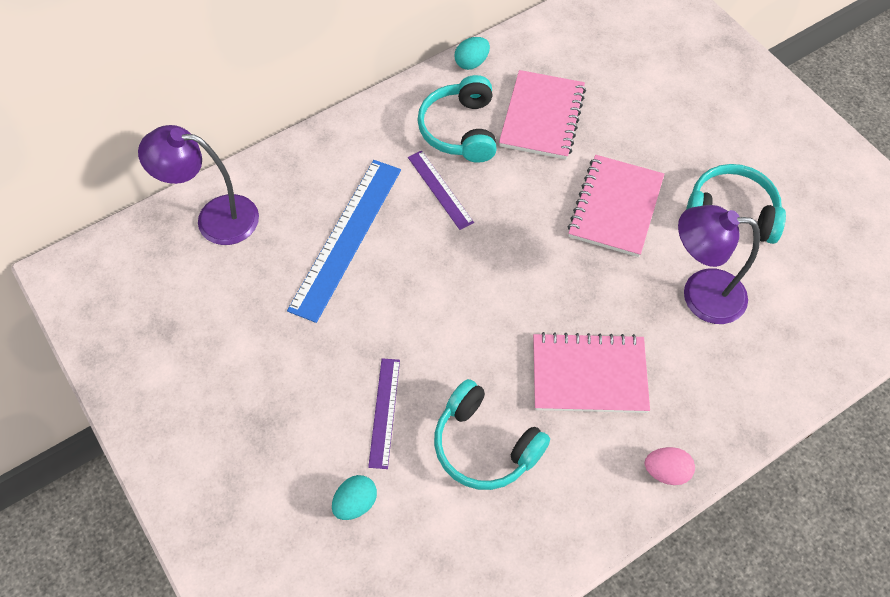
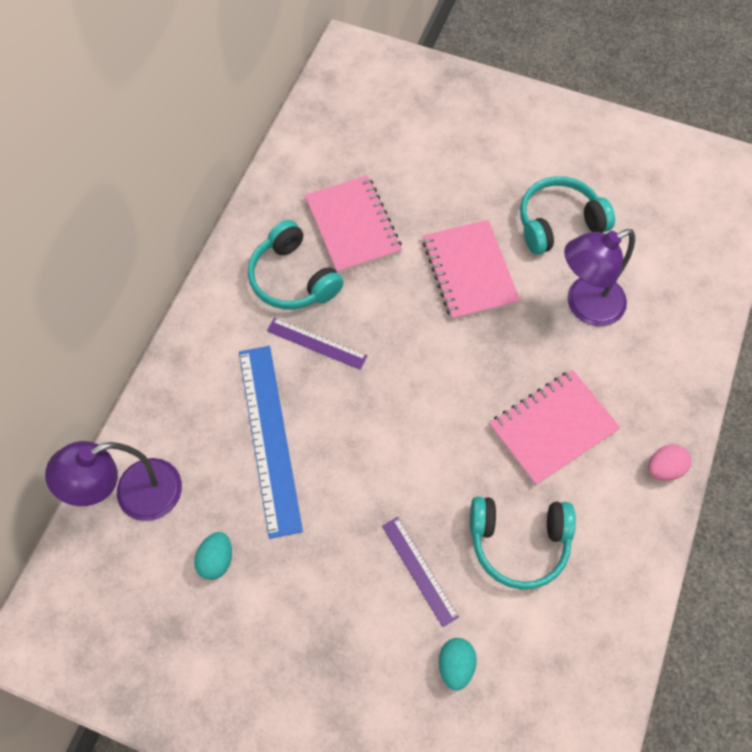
camera: 35 degrees left, 5 degrees up
(471, 63) = (256, 210): turquoise egg -> turquoise egg (217, 559)

